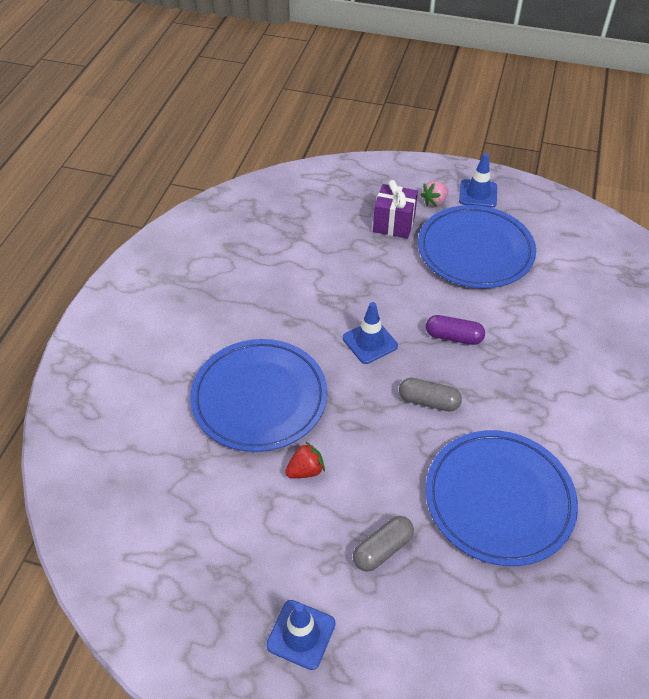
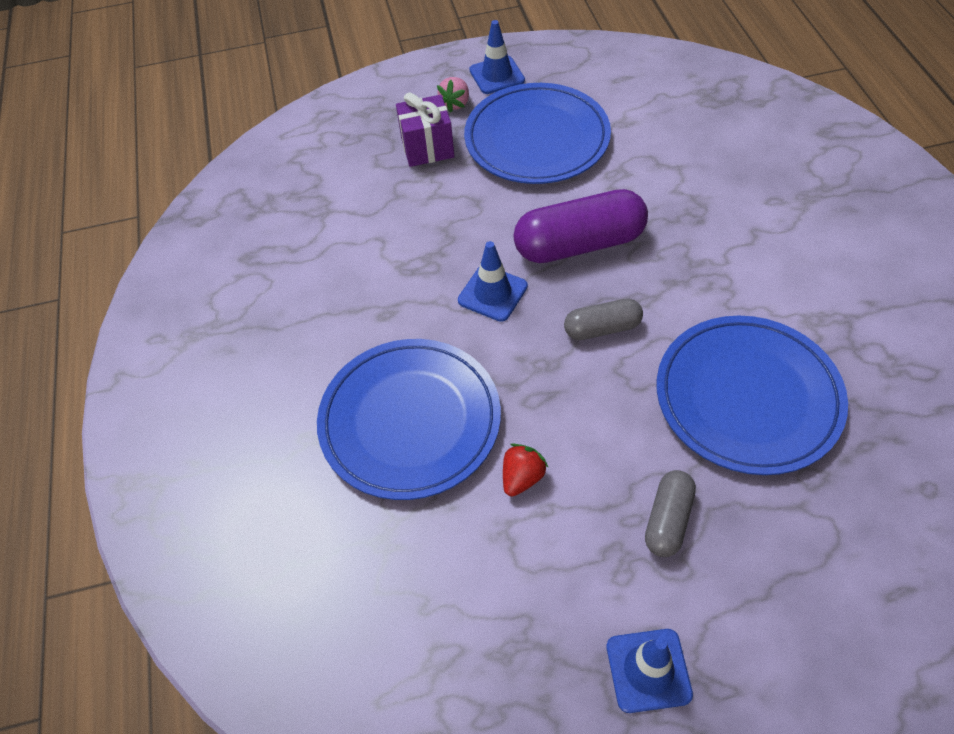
camera: 25 degrees left, 5 degrees up
(453, 337) = (579, 244): purple capsule -> purple capsule, size x1.82

